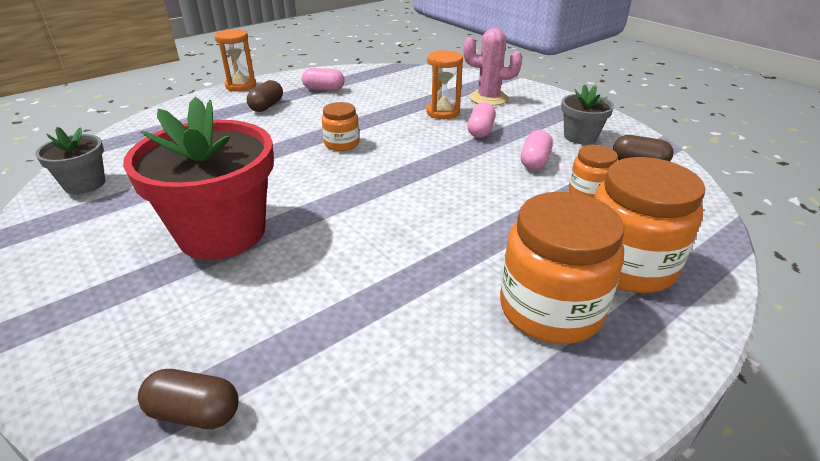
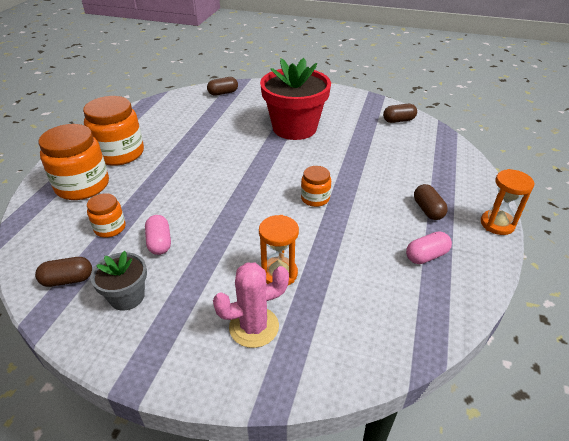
camera: 145 degrees right, 5 degrees up
(85, 184) = (398, 120): grey flower pot -> brown capsule
(480, 131) = (224, 262): pink capsule -> none

